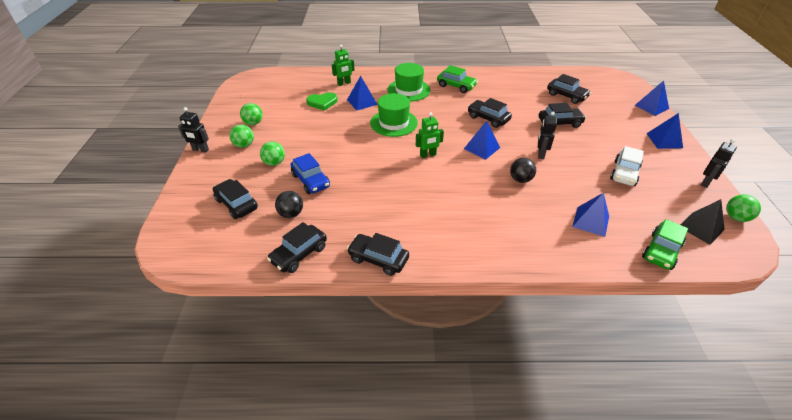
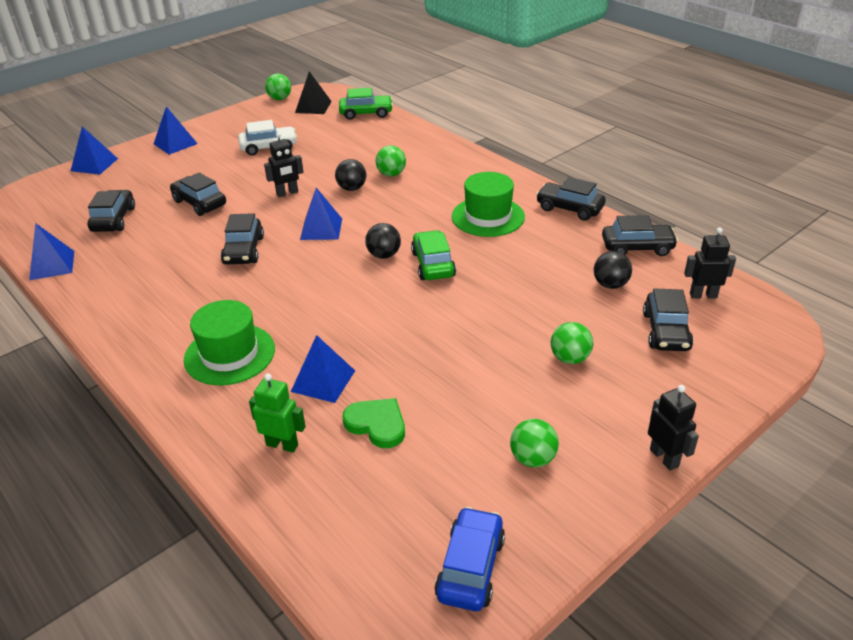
camera: 130 degrees left, 5 degrees down
(244, 145) = (587, 419): green ball -> green ball (391, 174)
(311, 181) = (549, 306): blue car -> blue car (470, 567)
(378, 259) = (569, 208): black car -> black car turned 135 degrees clockwise
(394, 123) = (346, 316): green hat -> green hat (488, 216)
(428, 155) = (384, 255): green robot -> black ball
(456, 86) = (168, 315): green car -> green car (433, 264)
(591, 221) = (368, 143): blue pyramid -> blue pyramid (52, 265)
(706, 182) = (238, 115): black robot -> black robot (703, 295)

